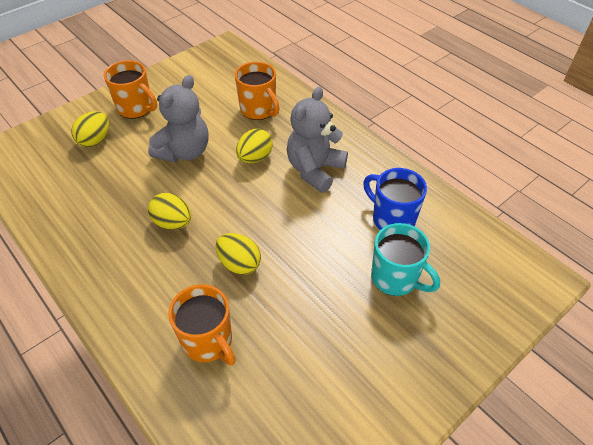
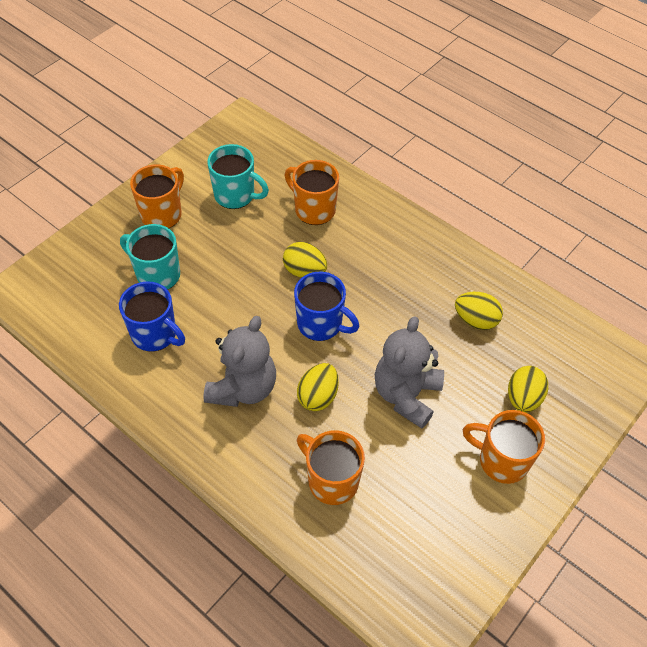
camera: 170 degrees right, 5 degrees up
(172, 223) = (383, 304): yellow egg -> yellow egg (476, 320)
(237, 211) = (321, 324): none -> blue mug
(302, 376) = (236, 195): none -> turquoise mug
(396, 358) = (162, 214): none -> orange mug

